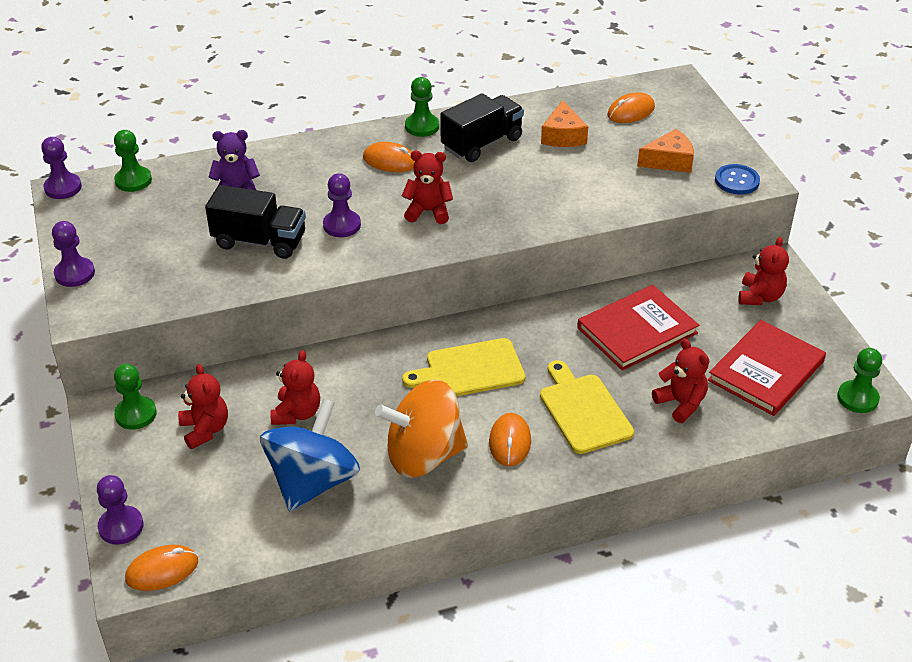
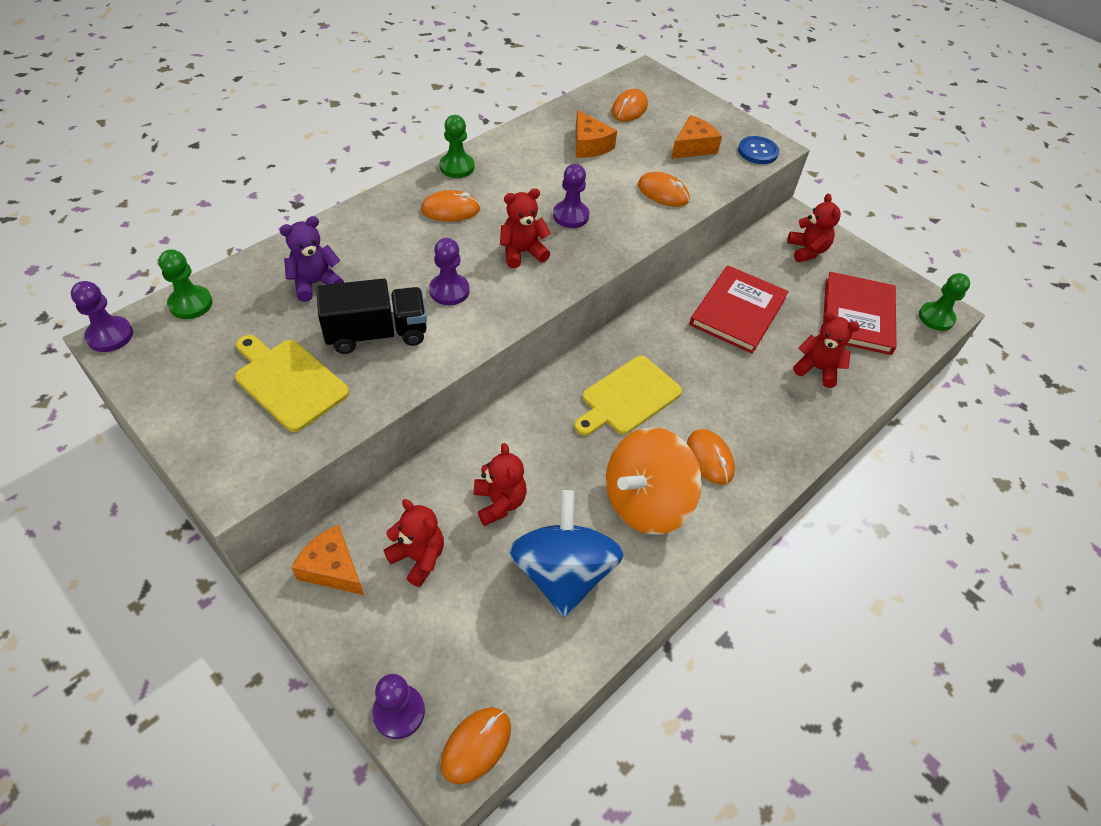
camera: 30 degrees left, 10 degrees up
(75, 273) = (189, 437): purple pawn -> purple pawn (571, 216)
(136, 414) = (332, 568): green pawn -> orange cheese
(482, 143) = (524, 170): black truck -> none
(583, 411) = (748, 404): yellow cutting board -> yellow cutting board (288, 382)
(603, 194) = (663, 192): none -> orange mouse

